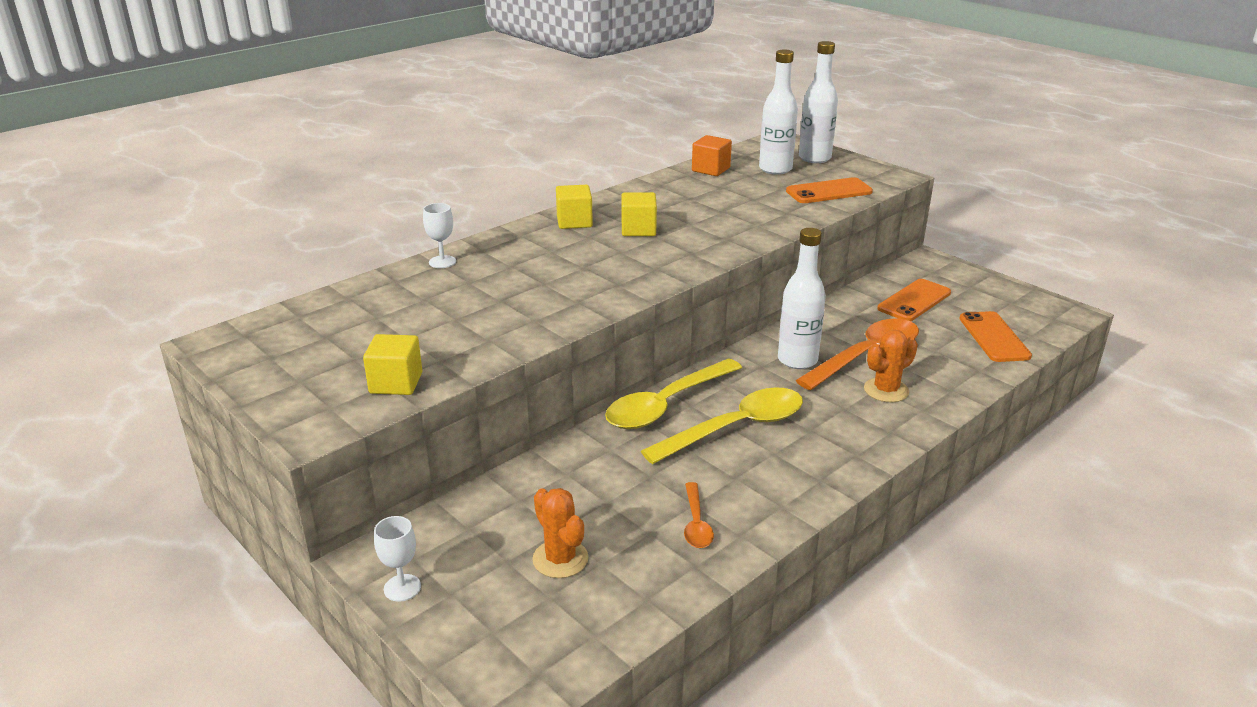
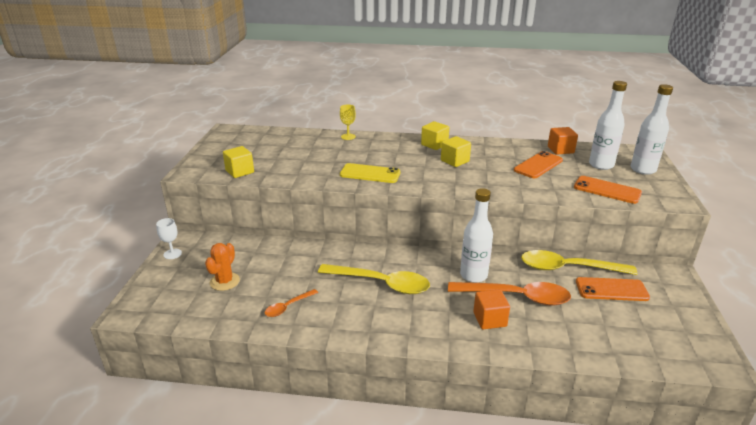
camera: 50 degrees right, 0 degrees up
(442, 262) = (348, 137): white goblet -> yellow goblet
(580, 291) = (370, 174): none -> yellow phone
(666, 404) = (374, 254): yellow spoon -> yellow spoon (568, 268)
(886, 390) = (489, 319): orange cactus -> orange cube
(994, 337) = (624, 340): orange phone -> orange phone (538, 165)

